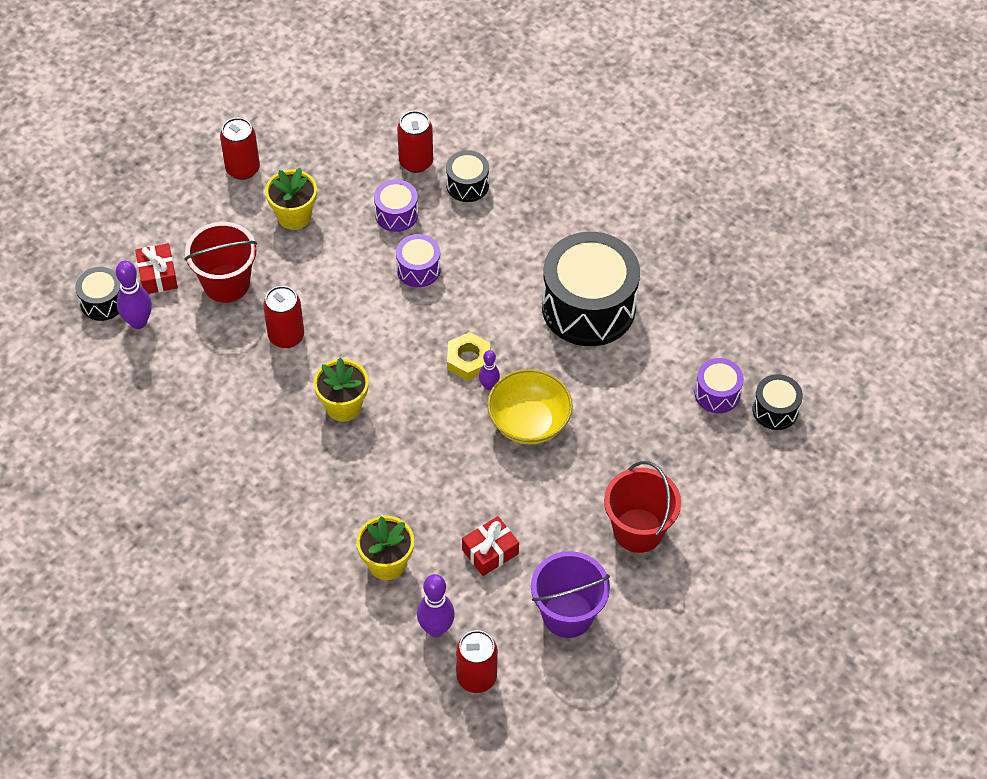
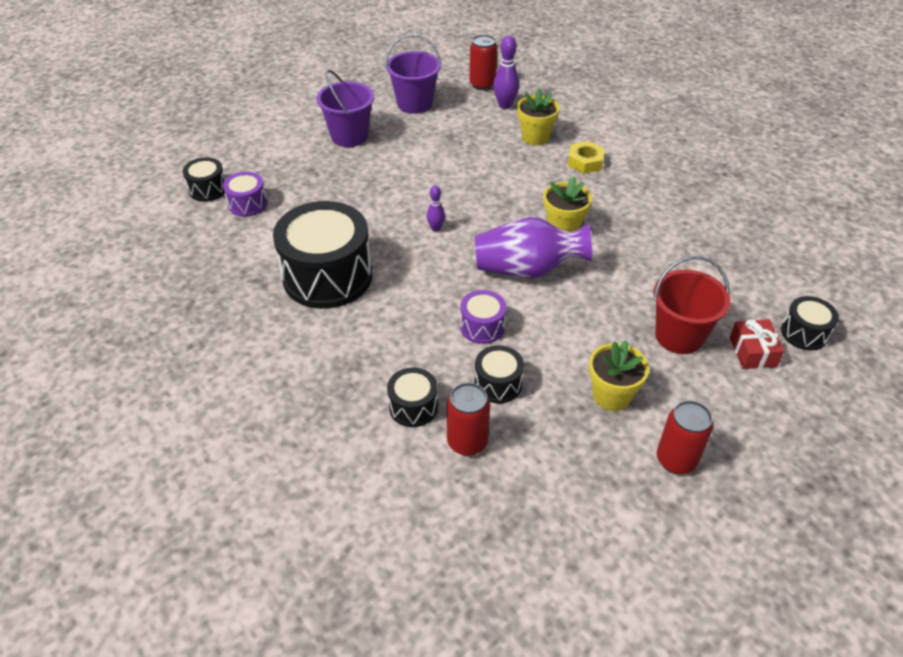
camera: 170 degrees left, 10 degrees down
(138, 322) = (762, 311): purple bowling pin -> none
(286, 336) = (615, 284): red can -> none
(380, 342) = (527, 269): none -> purple vase
(396, 214) = (498, 384): purple drum -> black drum
(468, 360) = (449, 248): yellow nut -> yellow nut (585, 162)
(490, 551) = (459, 136): red gift -> none
(529, 422) = (409, 202): yellow bowl -> none
(638, 530) = (349, 136): red bucket -> purple bucket

